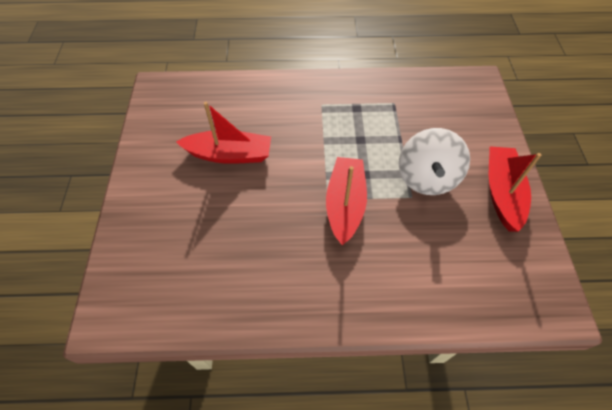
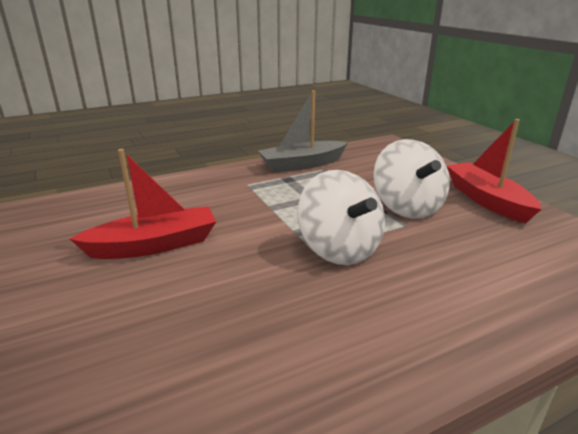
camera: 25 degrees left, 30 degrees down
(345, 204) = (339, 249): red boat -> white spinning top
(379, 91) = (302, 164): none -> grey boat

